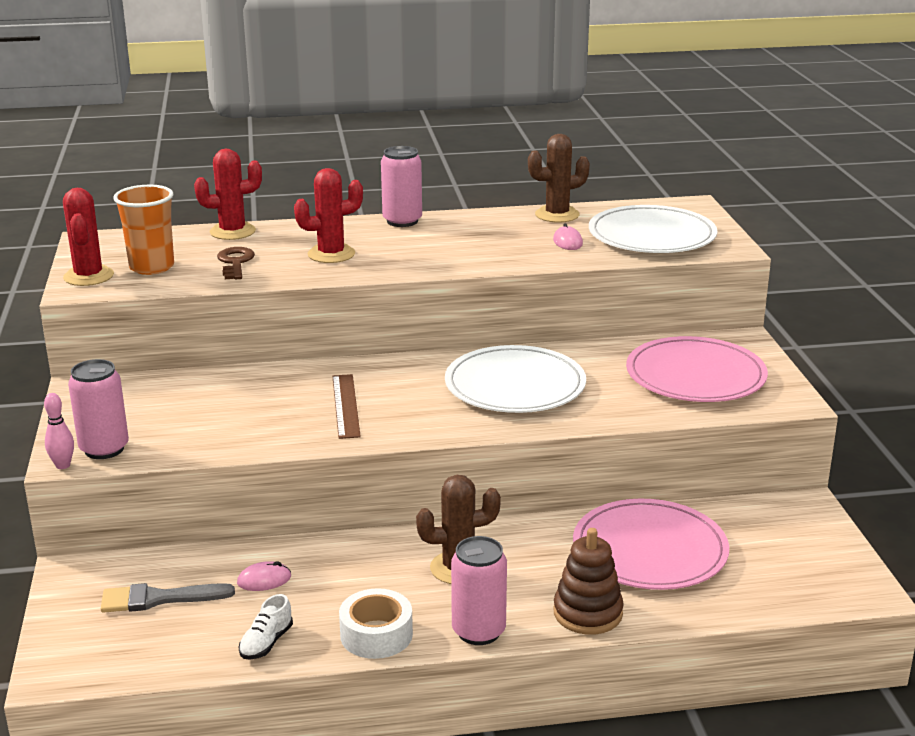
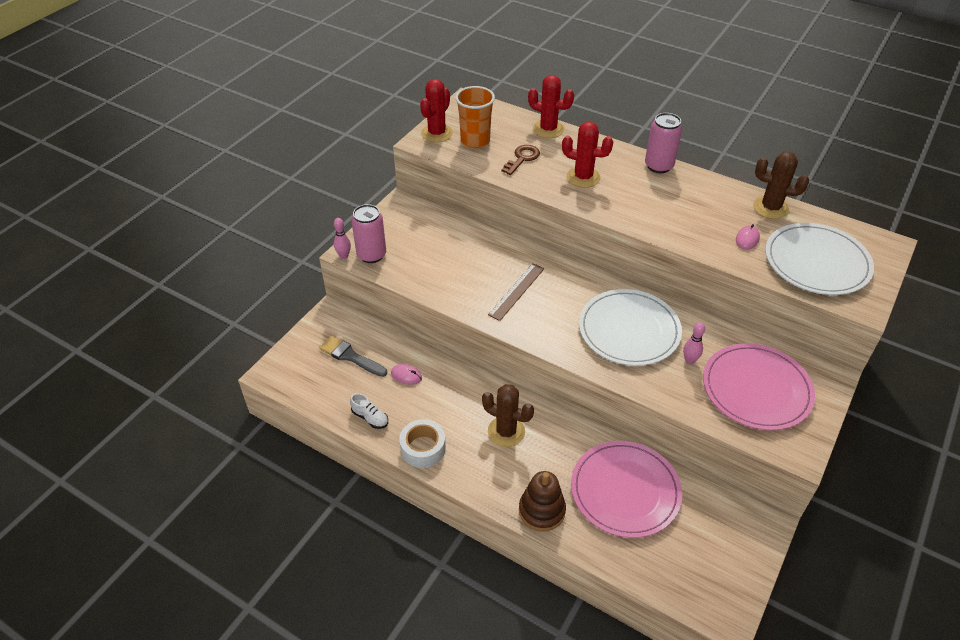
camera: 40 degrees right, 20 degrees up
(266, 643) = (370, 418): white shoe -> white shoe turned 120 degrees counterclockwise
(478, 631) = (473, 482): pink can -> none
(607, 382) = (689, 360): none -> pink bowling pin

